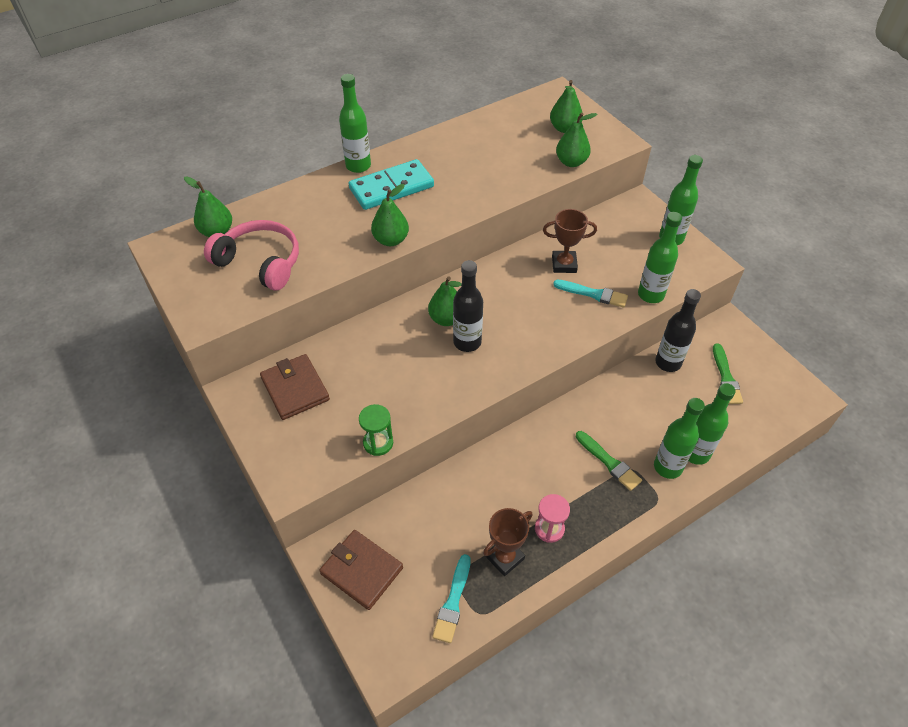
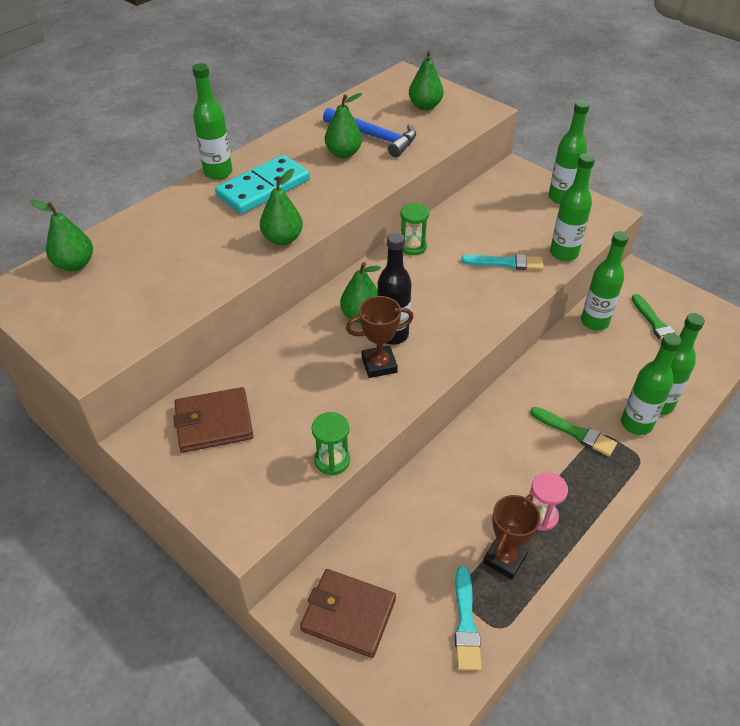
camera: 15 degrees left, 5 degrees down
(260, 262) = (139, 287): pink headphones -> none
(295, 389) = (214, 423): brown wallet -> brown wallet turned 60 degrees counterclockwise
(506, 153) = (374, 137): none -> blue hammer
(515, 262) = (413, 246): none -> green hourglass
(564, 264) = (464, 240): brown trophy -> brown trophy (379, 365)
(571, 162) = (445, 135): green pear -> green pear (343, 153)
(668, 363) = (594, 322): black bottle -> green bottle

